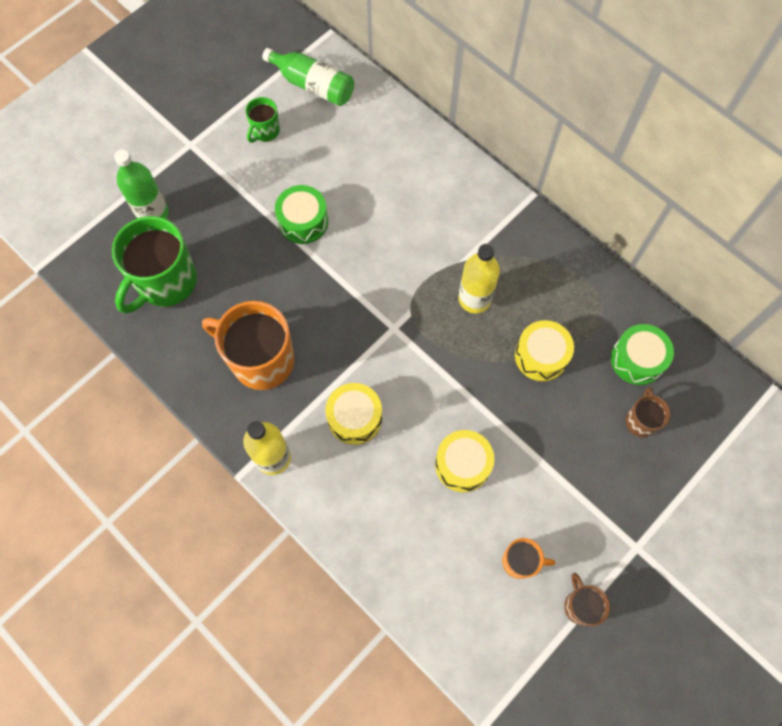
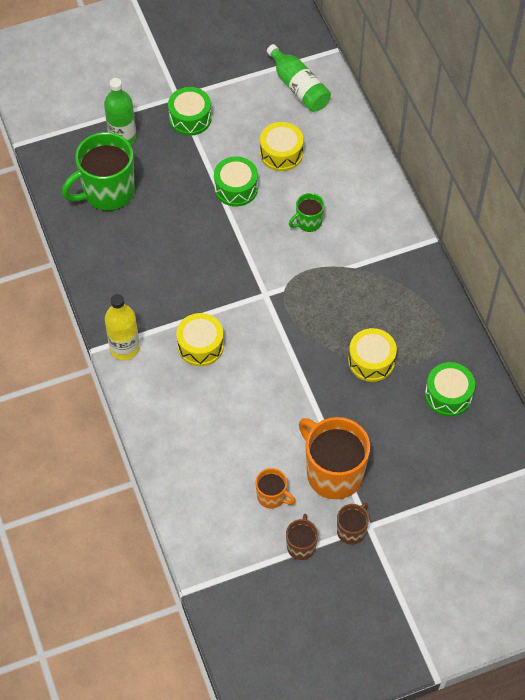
camera: 25 degrees right, 10 degrees down
(216, 163) = (190, 118): none -> green drum
(261, 360) = (150, 276): orange mug -> orange mug (333, 473)
(265, 131) = (241, 109): green mug -> green mug (308, 222)
(462, 464) = (265, 412): yellow drum -> yellow drum (281, 153)
(474, 299) = (341, 298): yellow bottle -> none
(640, 421) = (424, 440): brown mug -> brown mug (351, 530)

